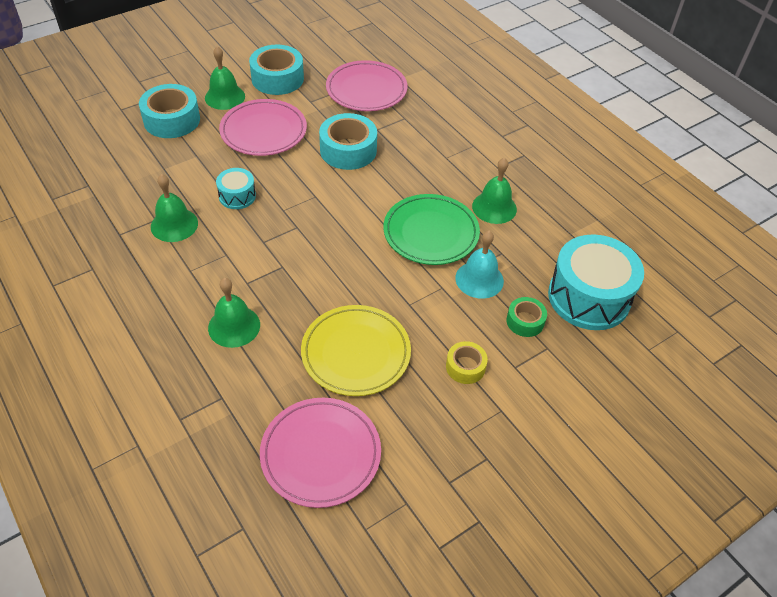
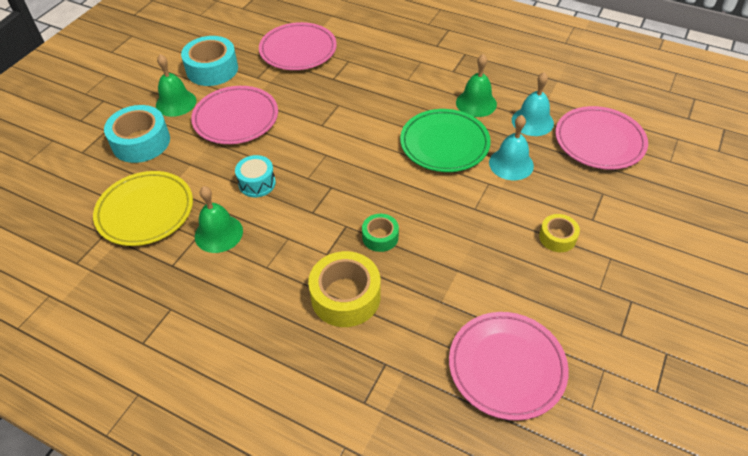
camera: 25 degrees left, 0 degrees up
(234, 326) = (345, 296): green bell -> yellow tape
(348, 150) = (323, 105): turquoise tape -> none
(356, 353) = (465, 268): yellow plate -> yellow plate (145, 211)
(525, 321) = (570, 181): green tape -> green tape (380, 237)
(536, 248) = (532, 121): none -> turquoise bell
(589, 297) = (599, 141): turquoise drum -> pink plate

